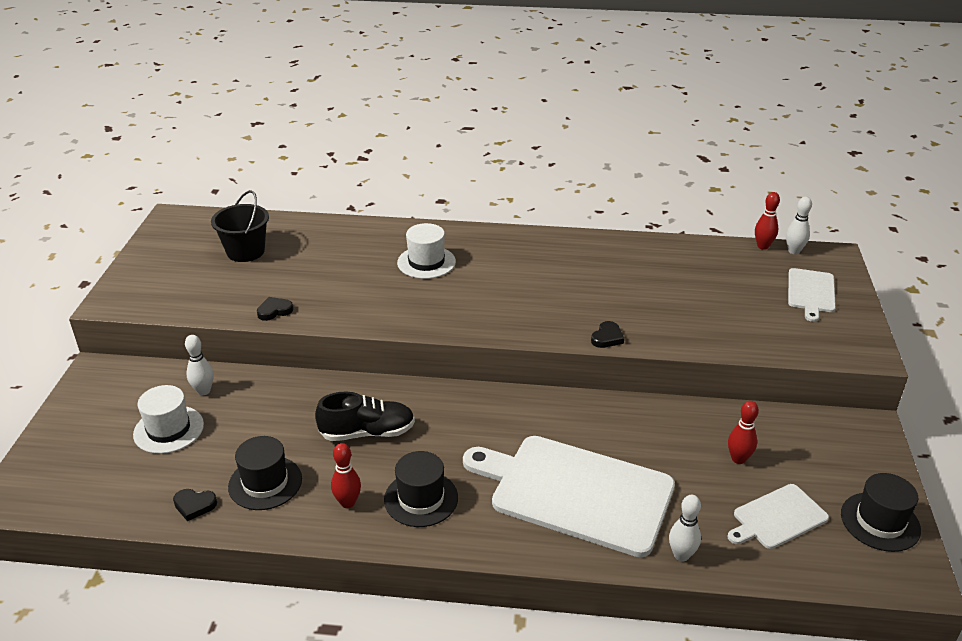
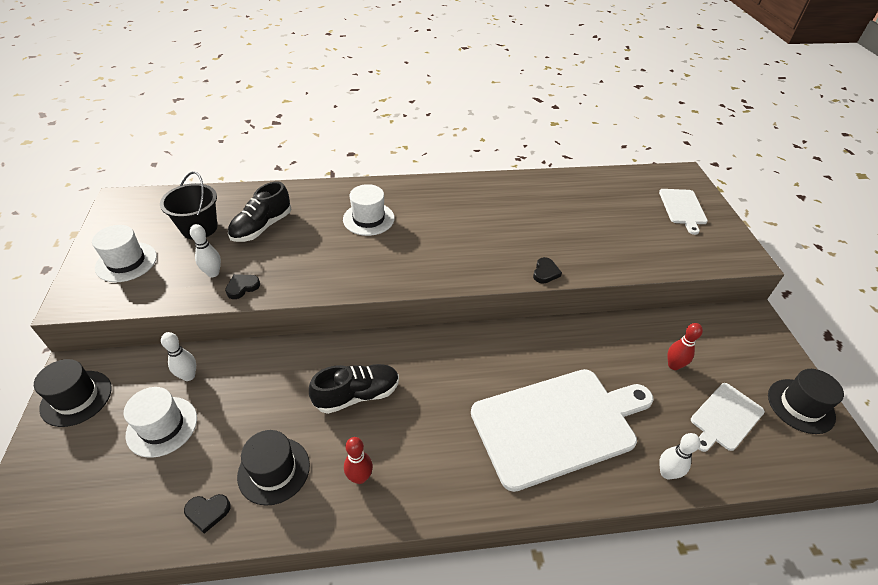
camera: 15 degrees left, 10 degrees up
(167, 274) = (126, 262): none -> white hat
(310, 258) = (262, 227): none -> black shoe
(421, 499) = (426, 459): black hat -> black hat (76, 398)
(575, 492) = (558, 424): white cutting board -> white cutting board turned 150 degrees clockwise
(763, 246) = (631, 172): red bowling pin -> none
(793, 251) = (655, 173): white bowling pin -> white bowling pin (213, 273)

